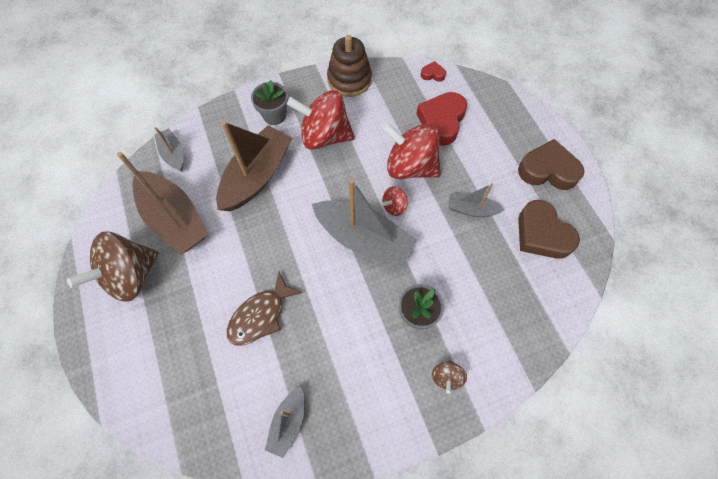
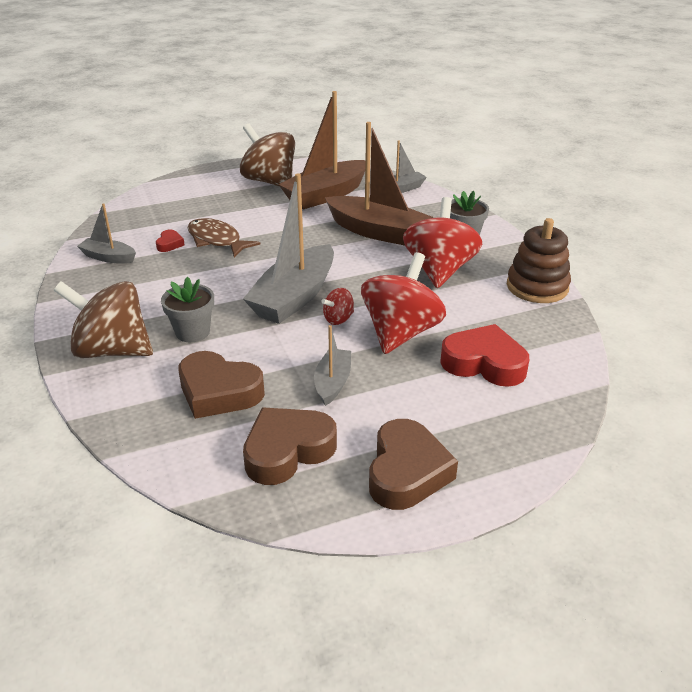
camera: 90 degrees right, 30 degrees down
(394, 206) = (338, 319): red spinning top -> red spinning top turned 90 degrees counterclockwise
(432, 74) = (575, 358): red heart -> red heart (169, 244)
(446, 377) = (112, 350): brown spinning top -> brown spinning top, size x2.25
(490, 283) = (219, 392): none -> brown heart

